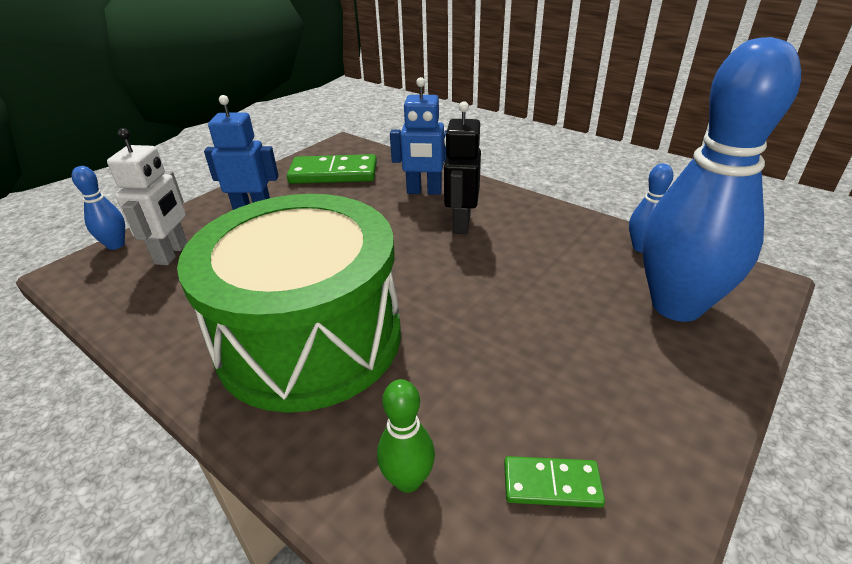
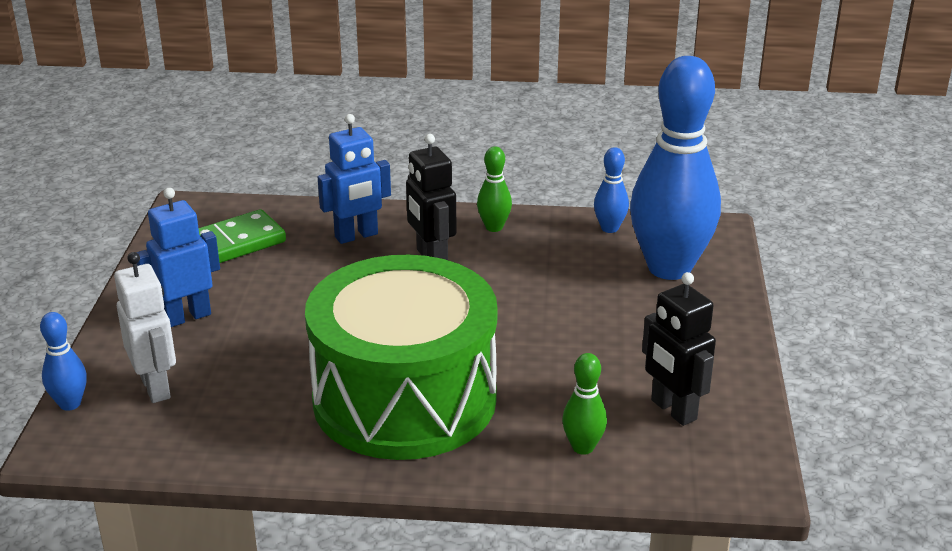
camera: 35 degrees left, 5 degrees down
(535, 216) = (494, 227): none -> green bowling pin
(551, 484) = (673, 410): green domino -> black robot

